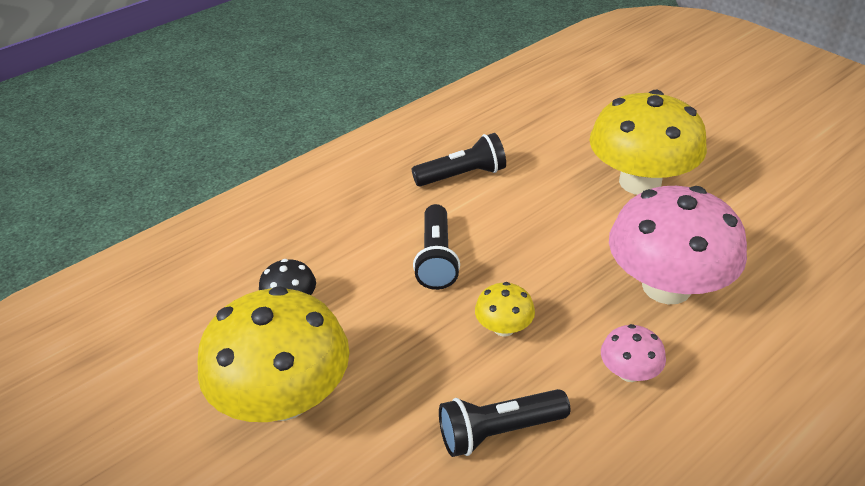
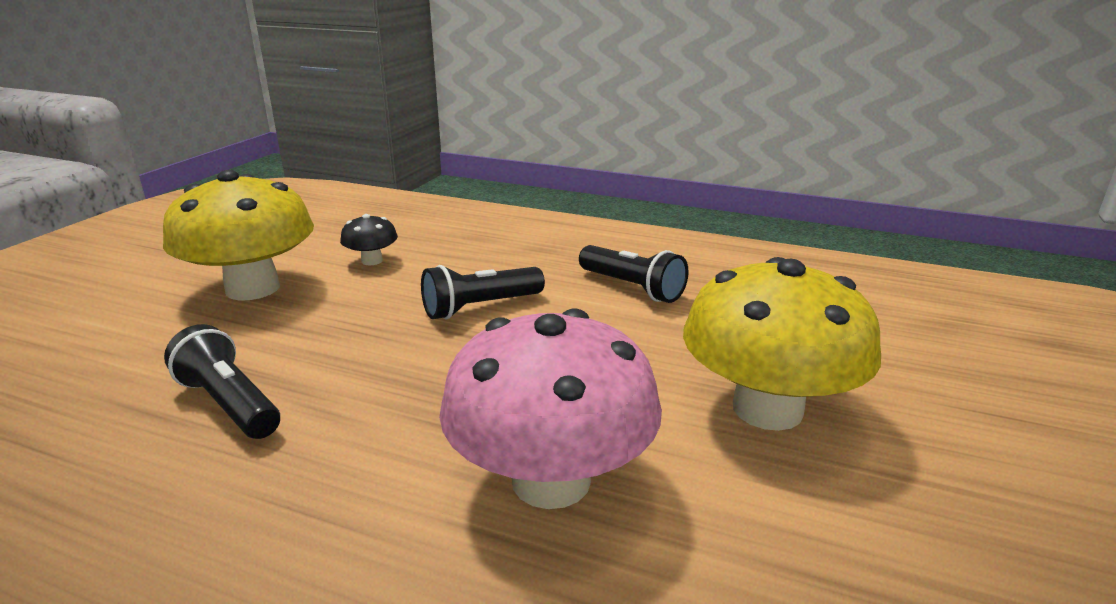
camera: 60 degrees right, 15 degrees down
(504, 328) = (394, 370): yellow mushroom -> none
(629, 372) = (355, 480): pink mushroom -> none

